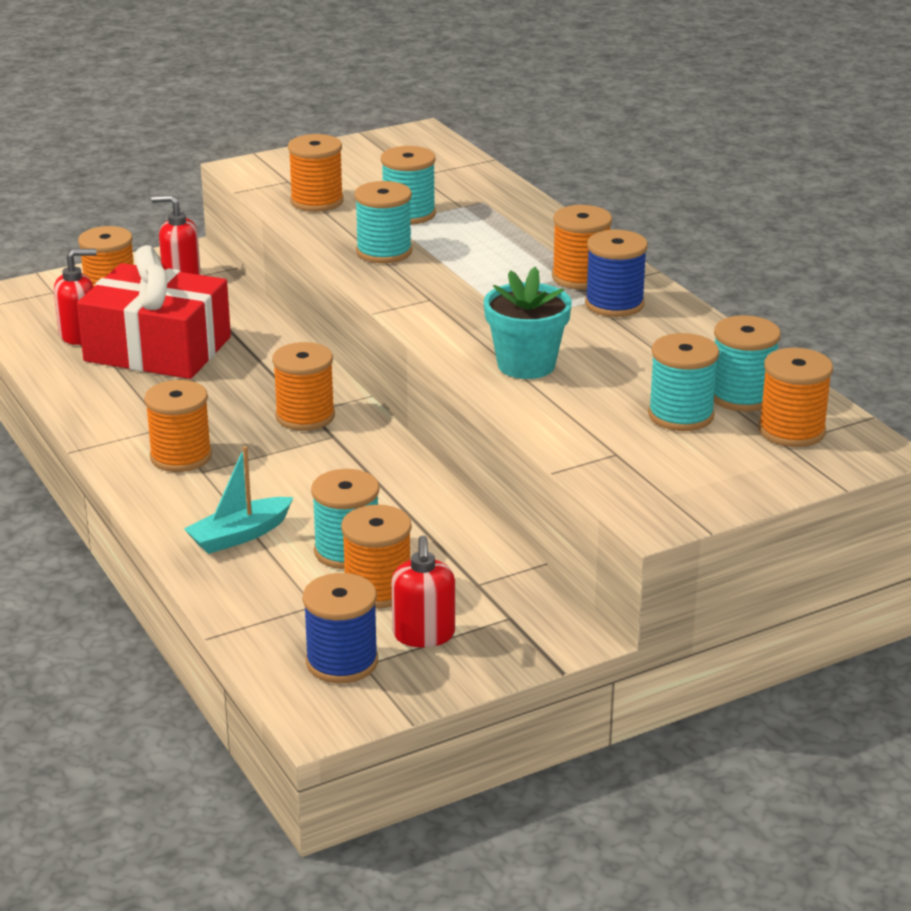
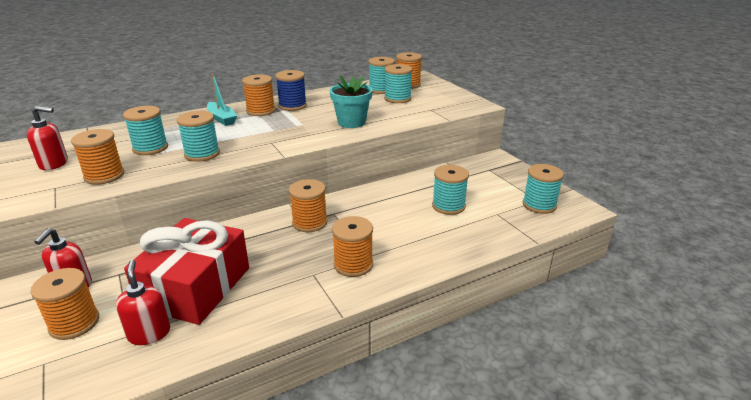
camera: 90 degrees left, 0 degrees up
(239, 535) = (440, 238): turquoise boat -> turquoise boat (222, 119)
(342, 662) = (539, 205): blue spool -> turquoise spool
(378, 589) = (479, 198): orange spool -> none
(423, 635) = (510, 187): red soap dispenser -> red soap dispenser (54, 164)

